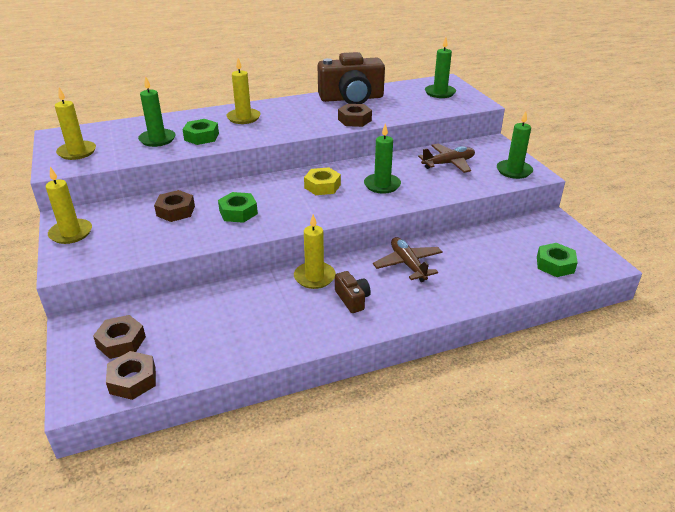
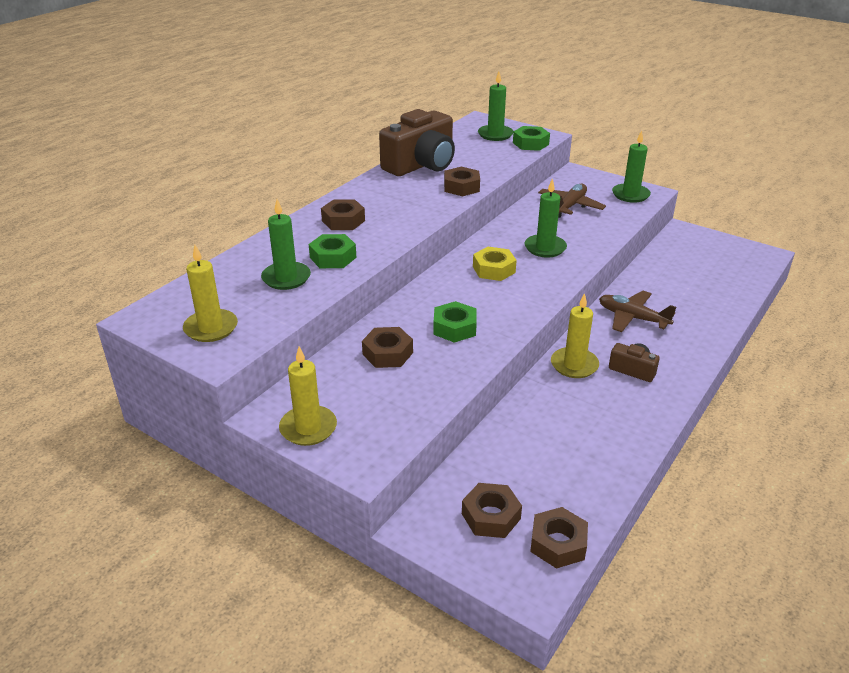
camera: 35 degrees left, 0 degrees up
(243, 118) = (343, 221): yellow candle -> brown nut
(555, 265) = (735, 270): green nut -> green nut (530, 143)

